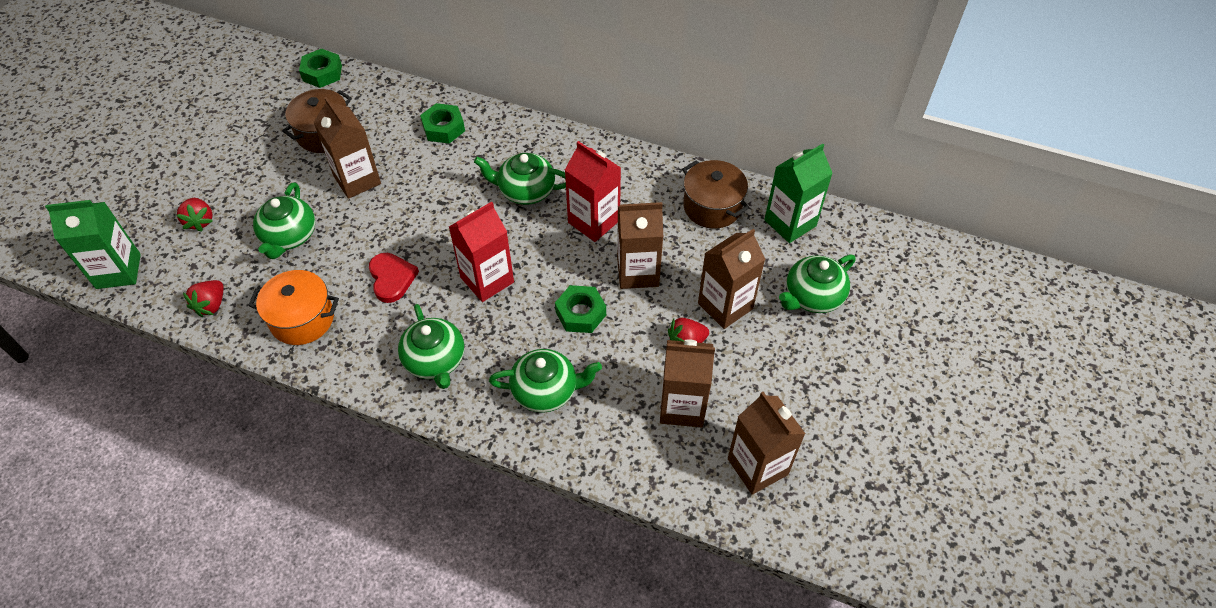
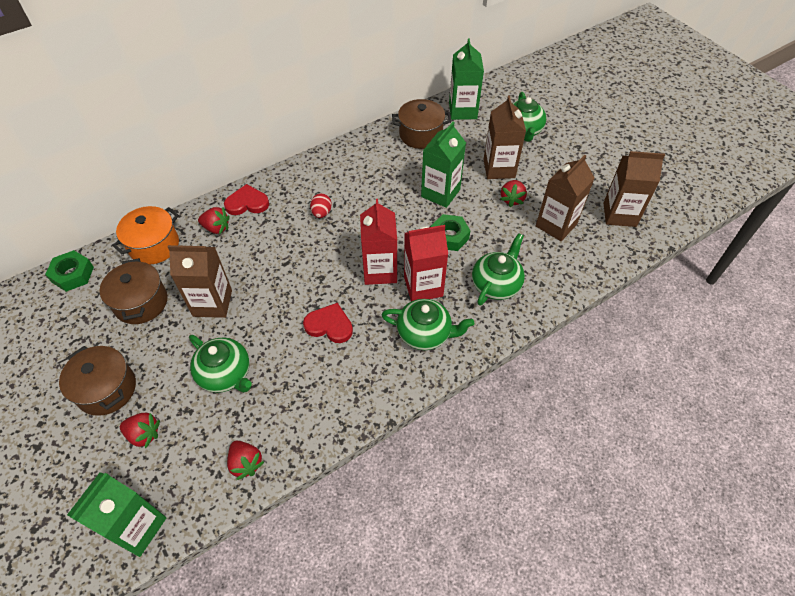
camera: 55 degrees left, 0 degrees up
(227, 170) = (107, 389): none -> brown pot
(302, 319) = (318, 401): orange pot -> orange pot (154, 245)
(443, 128) = (216, 228): green nut -> red strawberry
(491, 129) = (247, 203): none -> red heart
(525, 191) = (321, 213): green teapot -> red egg
(593, 221) = (381, 193): red carton -> red carton (423, 286)
(638, 272) = (440, 193): brown carton -> green carton

